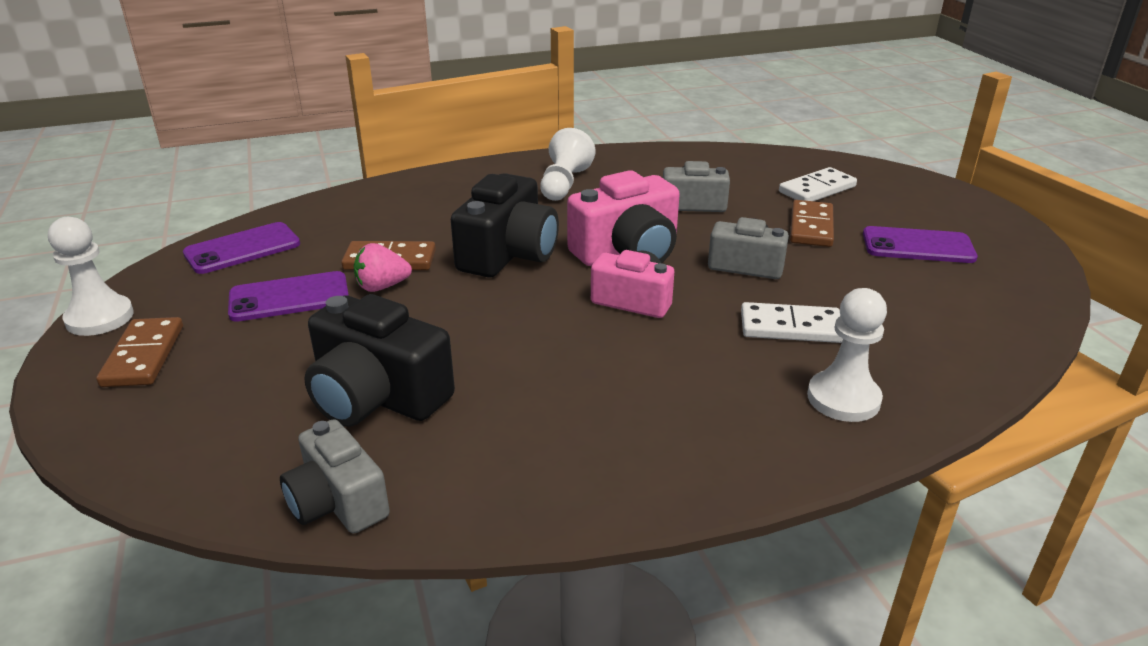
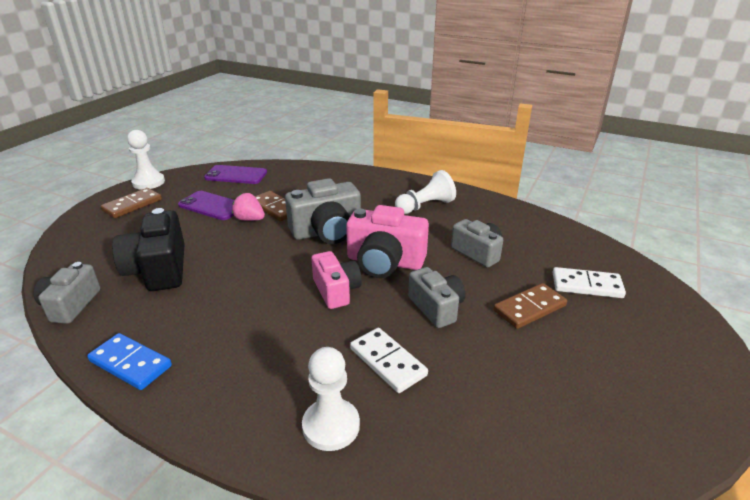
camera: 45 degrees right, 0 degrees up
(508, 254) = (327, 231): black camera -> grey camera
(563, 492) = (130, 364): none -> blue domino
(918, 246) = (589, 368): purple phone -> none

